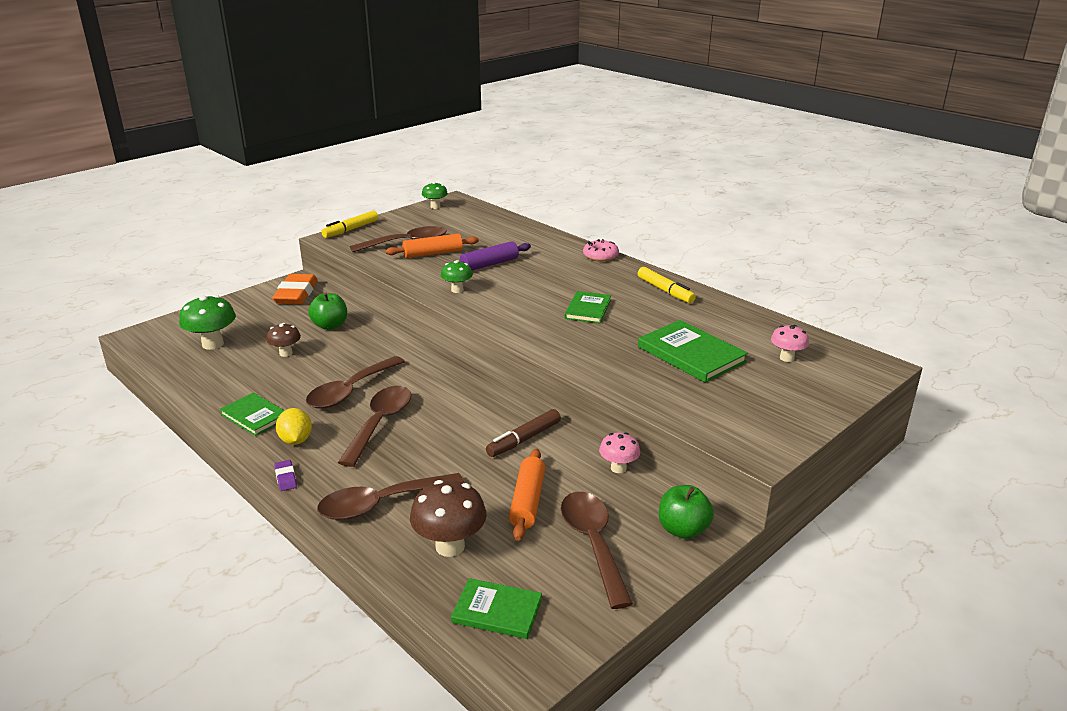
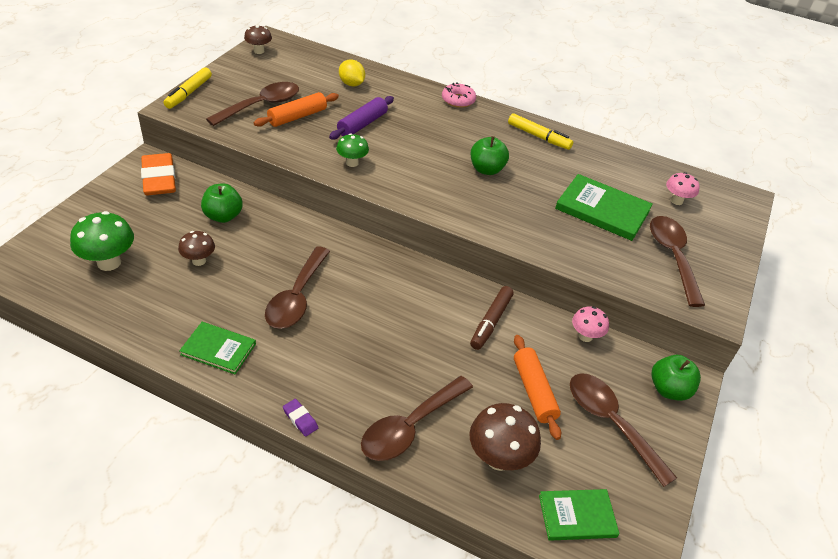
camera: 25 degrees left, 15 degrees up
(296, 440) = (281, 370): yellow lemon -> yellow lemon (351, 84)
(380, 423) = (350, 331): brown spoon -> brown spoon (672, 257)
(435, 207) = (259, 51): green mushroom -> brown mushroom
(588, 309) = (486, 169): green book -> green apple

